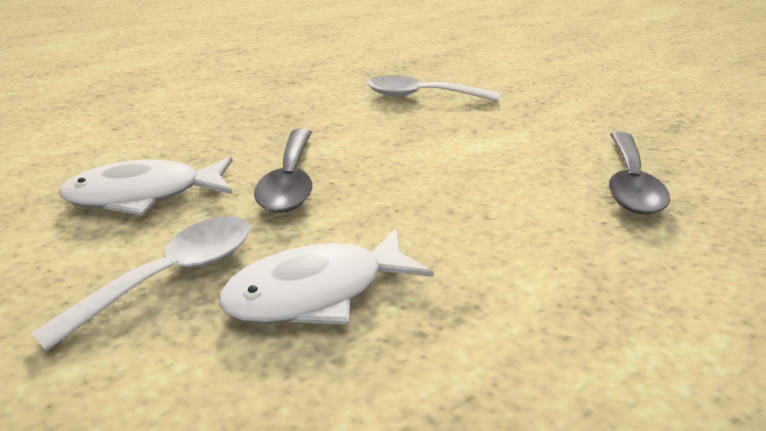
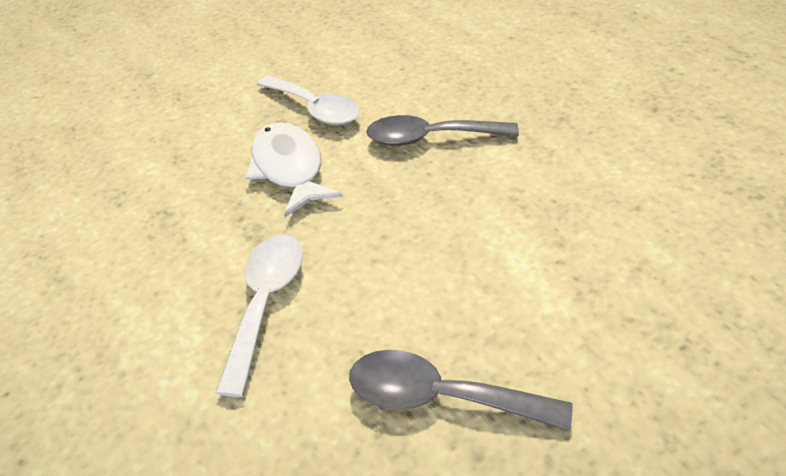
camera: 95 degrees right, 10 degrees up
(145, 194) = (408, 76): white fish -> none
(421, 96) = (654, 213): white spoon -> white spoon (266, 302)

